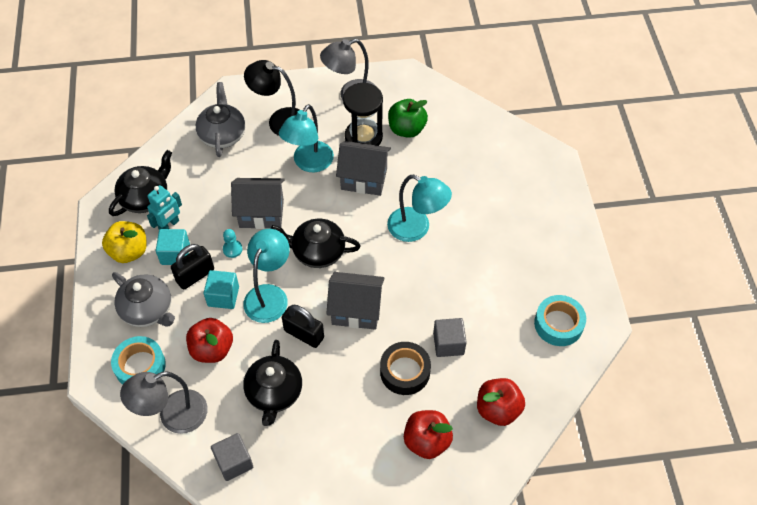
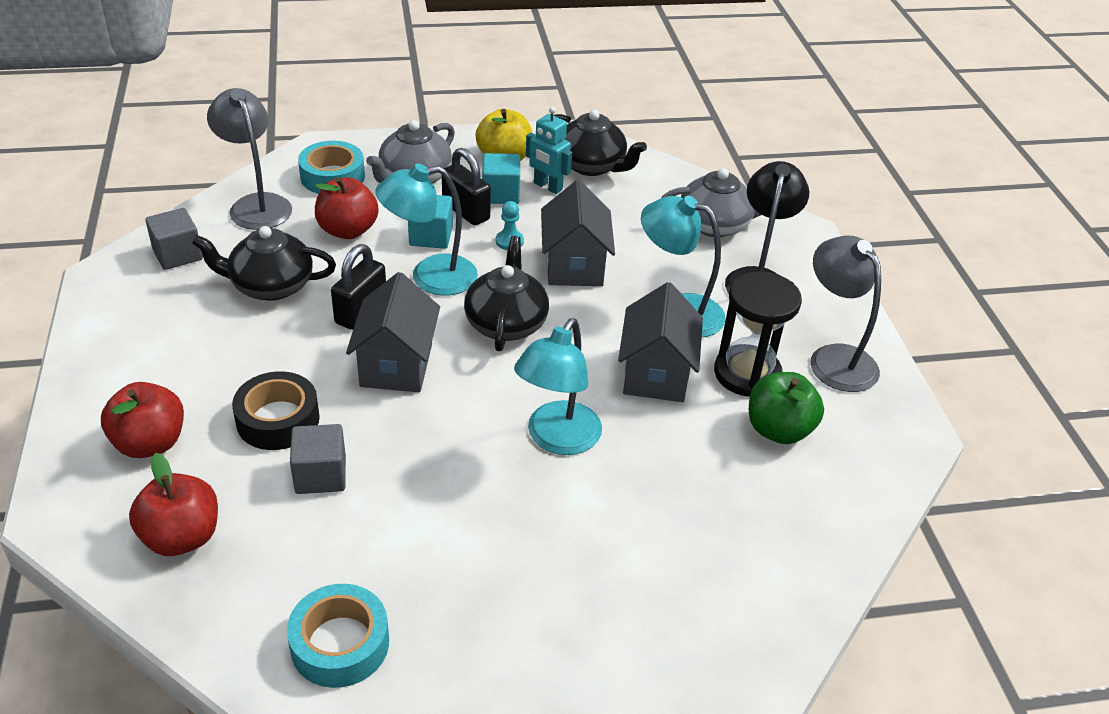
camera: 85 degrees right, 15 degrees down
(269, 295) = (430, 277): turquoise lamp -> turquoise lamp turned 150 degrees clockwise

